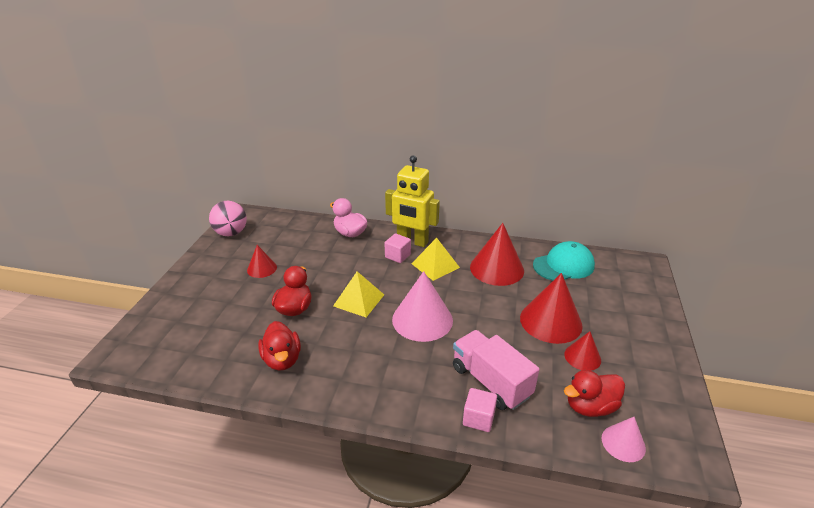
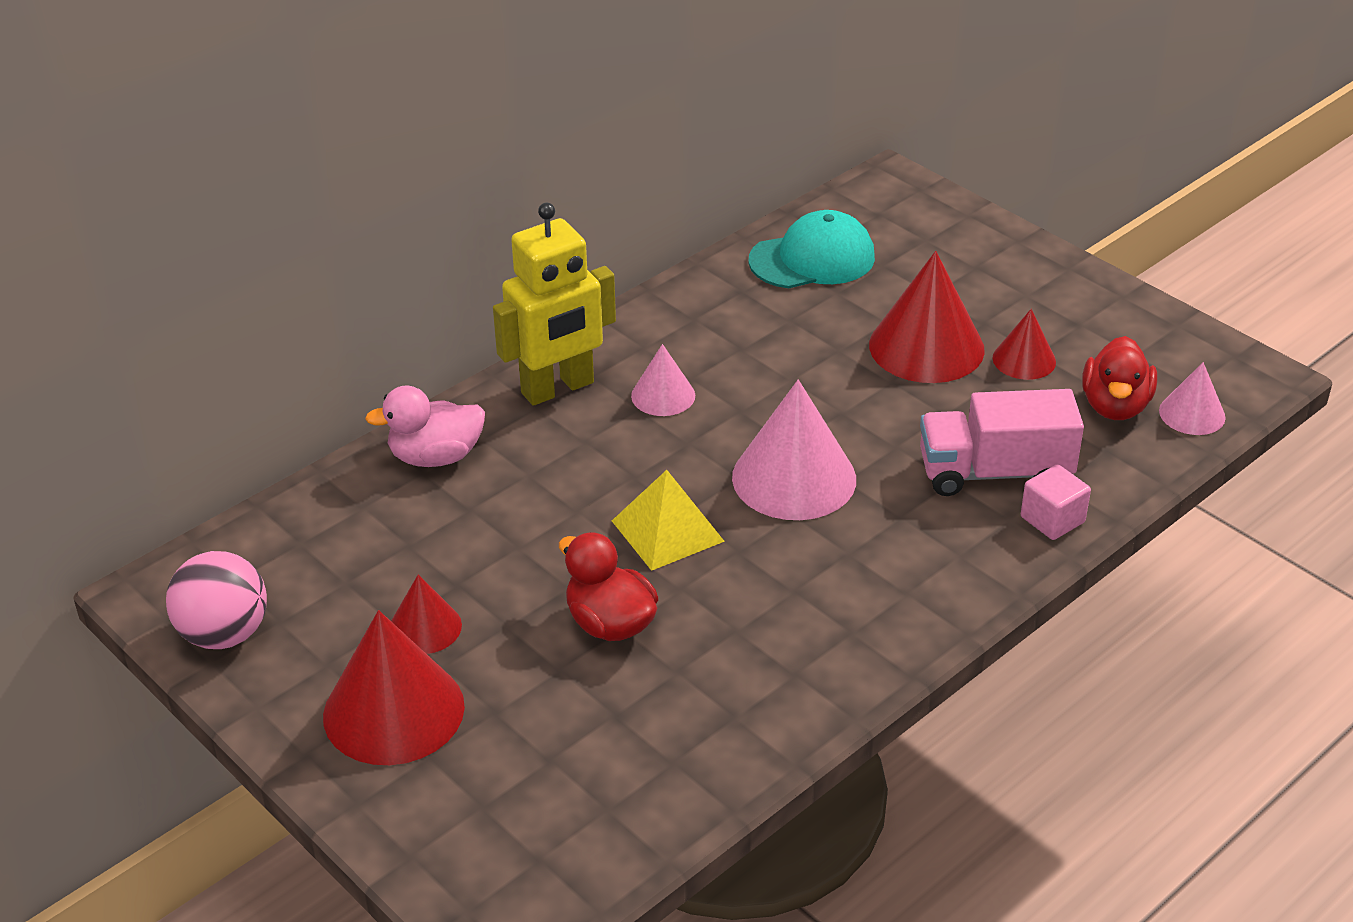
camera: 55 degrees left, 5 degrees up
(282, 359) = (740, 687): red duck -> none
(397, 256) = (584, 427): pink cube -> none
(435, 265) = (663, 395): yellow pyramid -> pink cone
(497, 268) = (746, 331): red cone -> red cone (393, 711)
(563, 265) = (812, 259): turquoise cap -> turquoise cap turned 60 degrees clockwise

